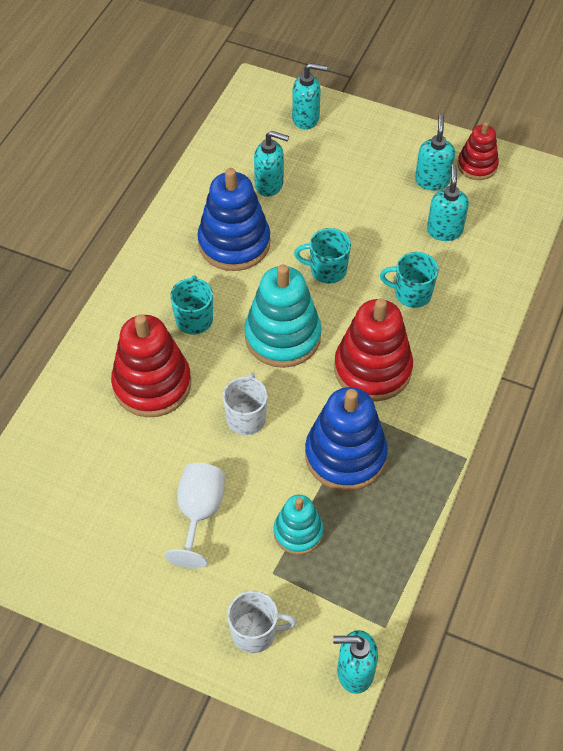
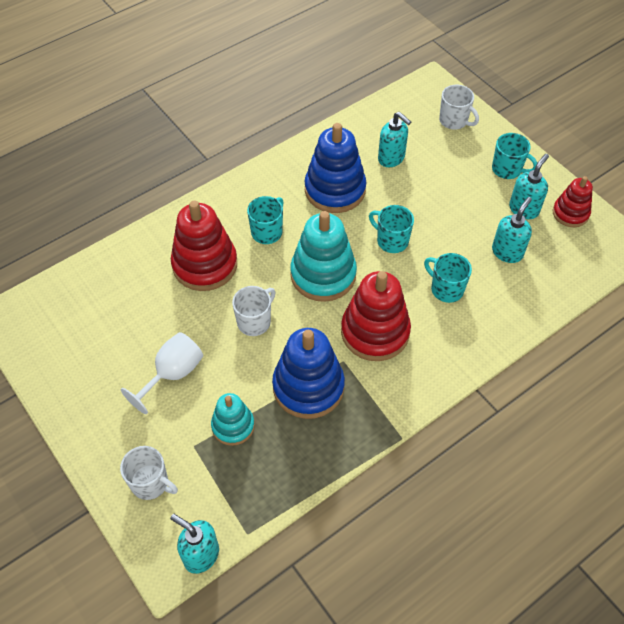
camera: 30 degrees right, 0 degrees up
(306, 118) = (454, 121): turquoise soap dispenser -> white mug
(391, 147) = (507, 169): none -> turquoise mug

